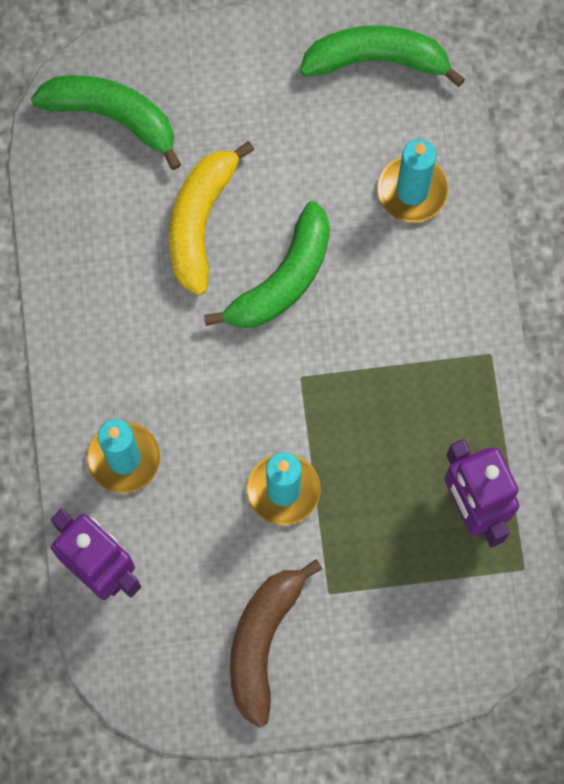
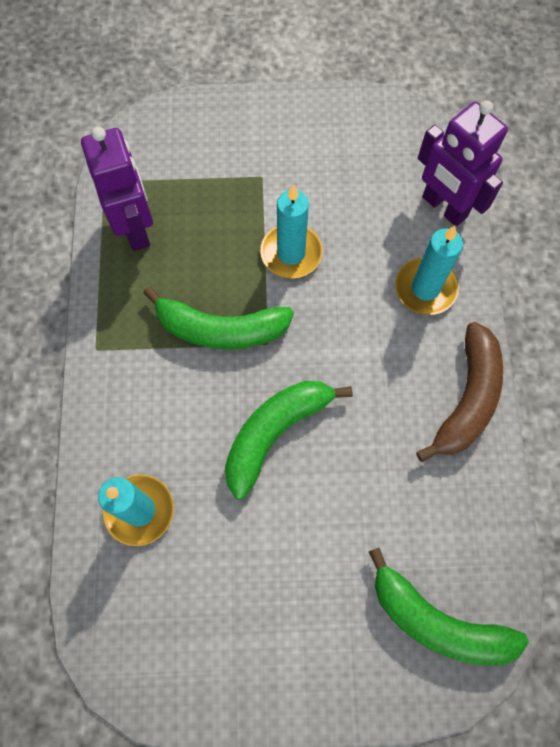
camera: 175 degrees left, 5 degrees down
(200, 221) = (350, 497): yellow banana -> none
(263, 642) = (317, 147): brown banana -> brown banana (467, 398)
(377, 60) = (152, 663): green banana -> green banana (220, 329)

